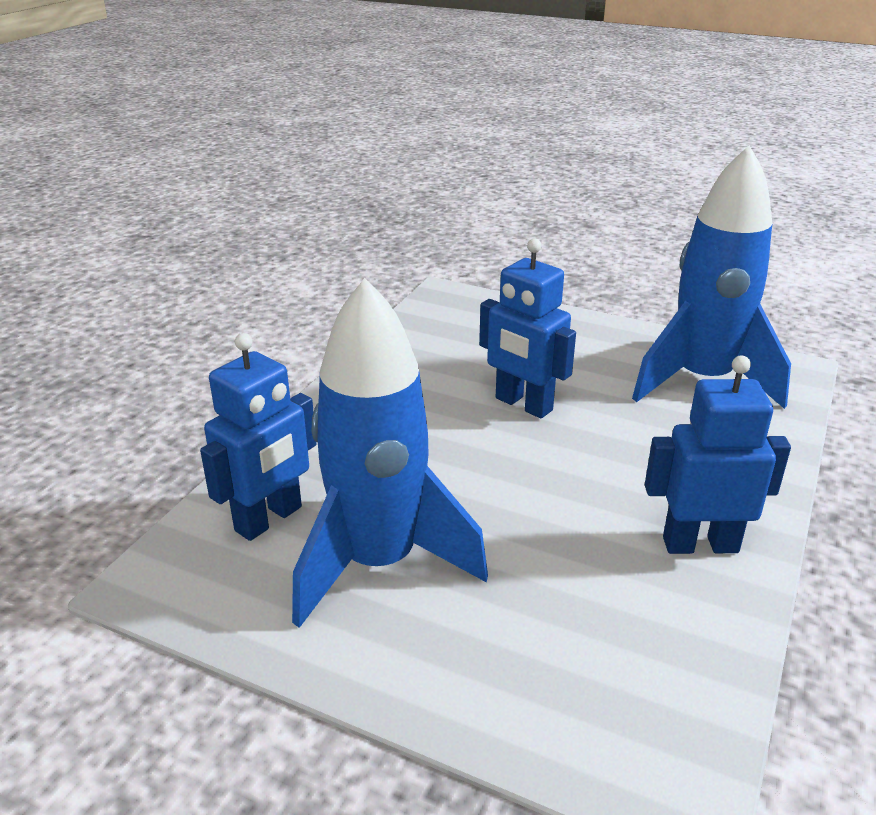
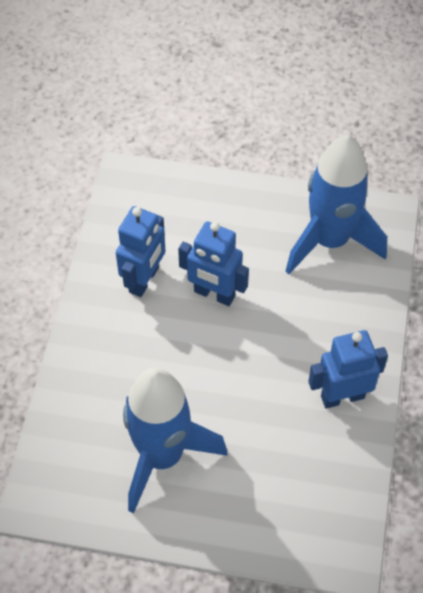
camera: 15 degrees left, 25 degrees up
(269, 519) = (84, 438): blue robot -> blue robot (144, 280)

